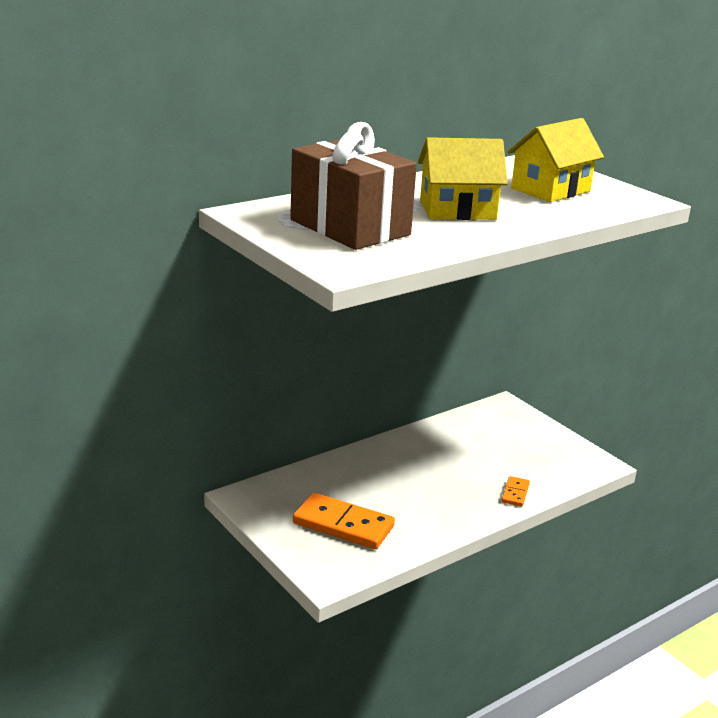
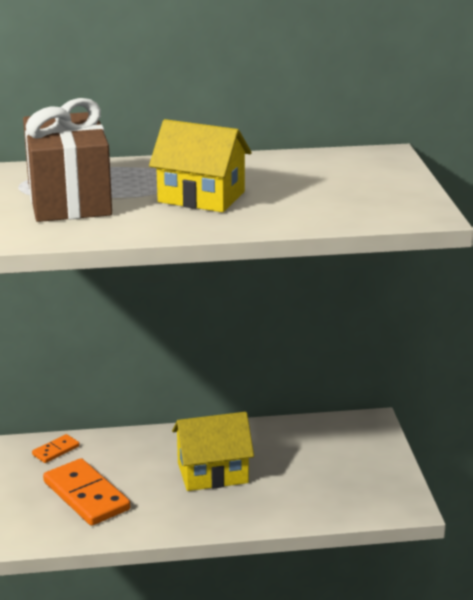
camera: 30 degrees right, 0 degrees up
(515, 493) = (282, 512): orange domino -> orange domino (56, 450)
(550, 190) = (339, 189): yellow house -> yellow house (212, 473)

